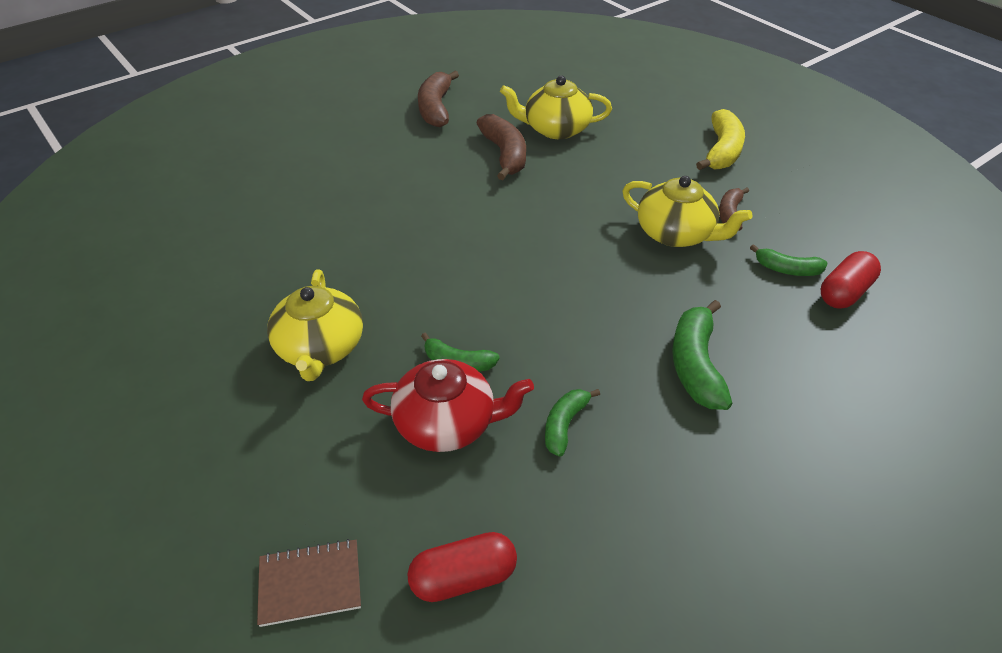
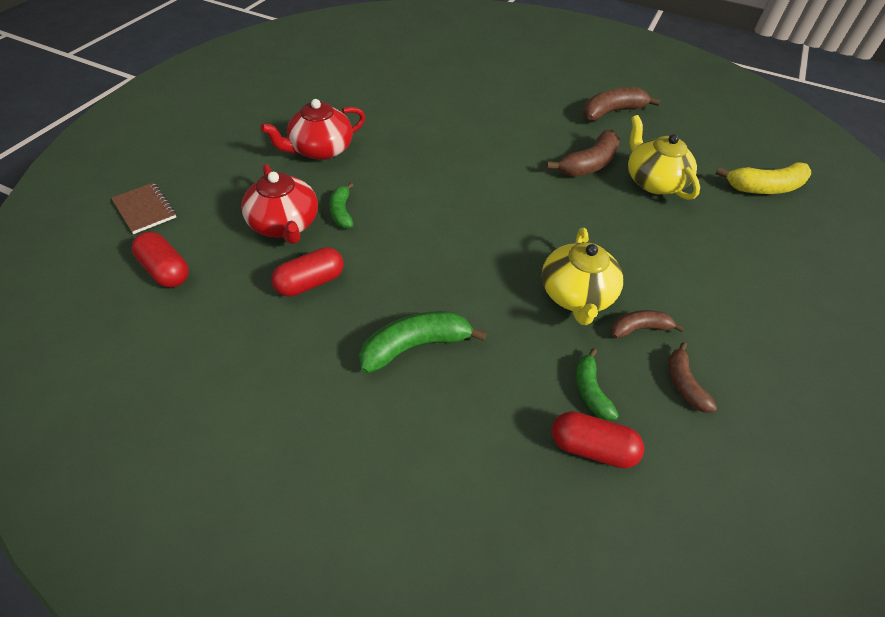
camera: 60 degrees right, 5 degrees up
(320, 348) = (320, 150): yellow teapot -> red teapot
(564, 425) = (310, 282): green banana -> red capsule
(722, 151) = (739, 301): yellow banana -> yellow banana (764, 188)
(795, 216) = (684, 384): none -> brown banana

